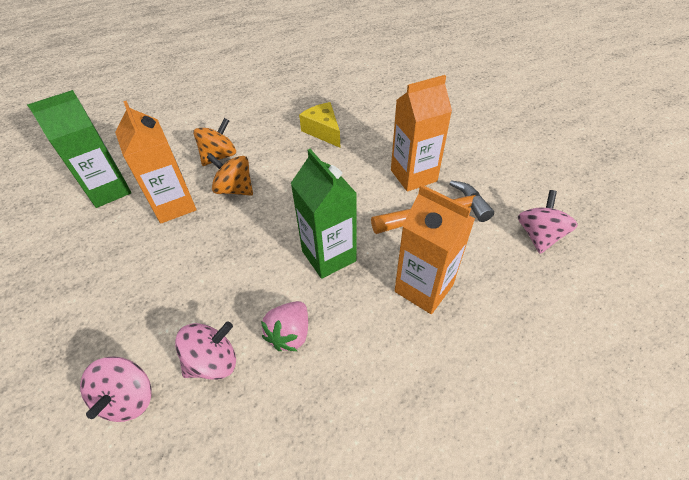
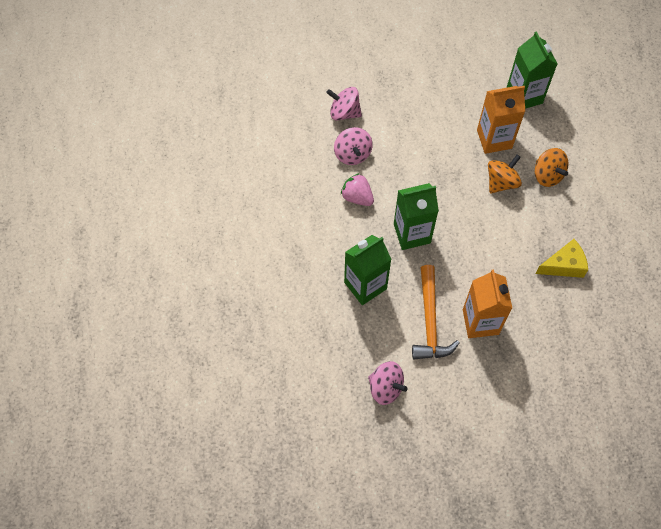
camera: 105 degrees right, 15 degrees up
(423, 288) = (365, 285): orange carton -> green carton

